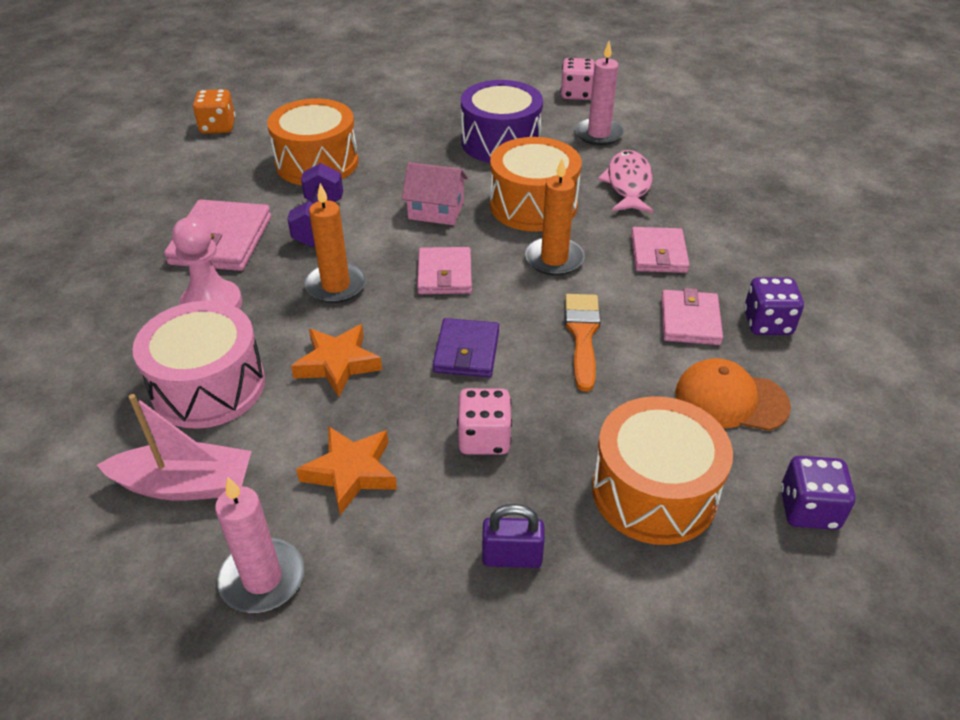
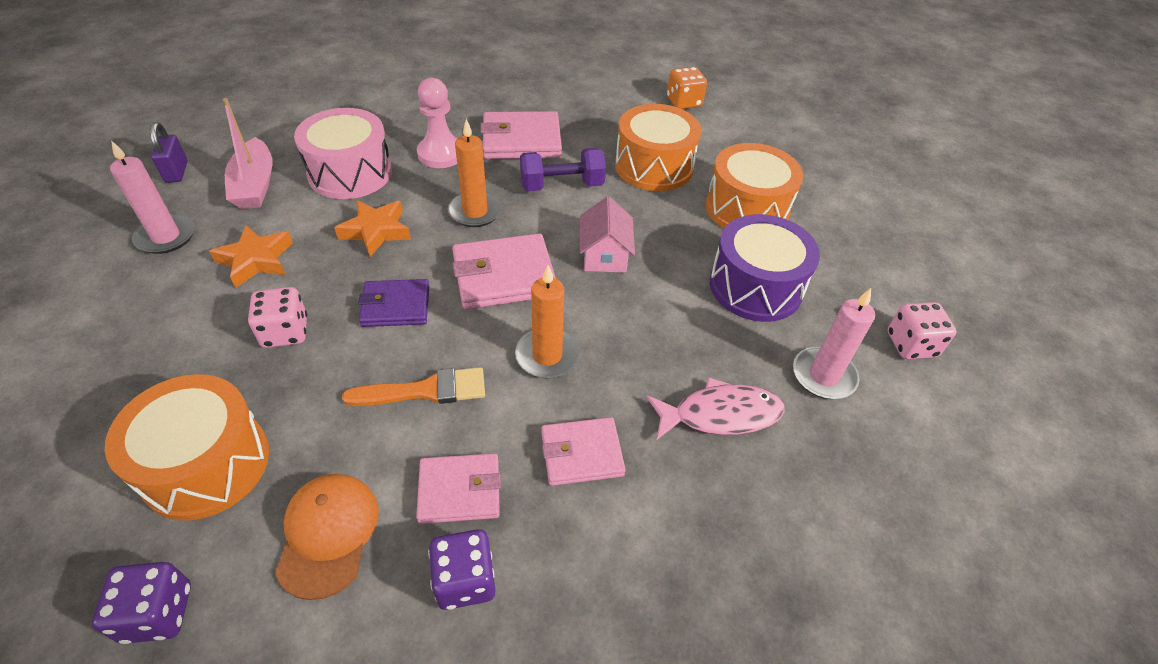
camera: 75 degrees right, 5 degrees up
(445, 274) = (504, 276): pink wallet -> pink wallet, size x1.53
(512, 557) = (153, 366): purple padlock -> purple padlock (177, 172)
(533, 205) = (641, 328): orange drum -> orange drum (747, 209)

